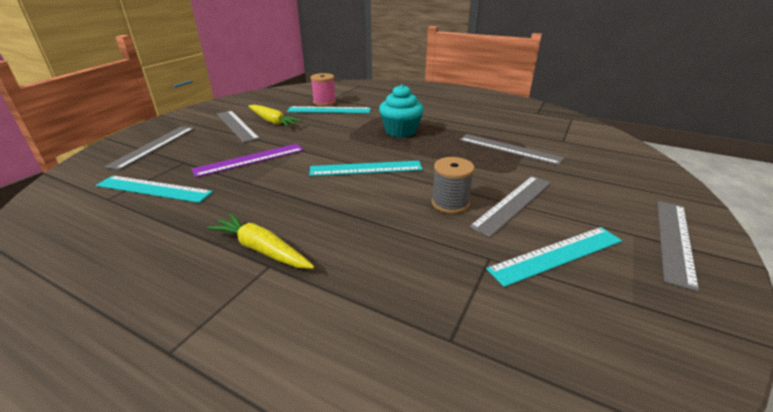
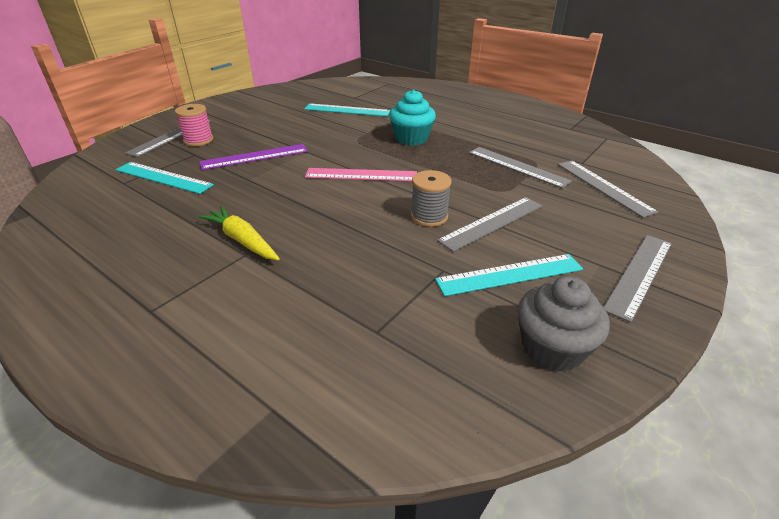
camera: 10 degrees right, 5 degrees up
(237, 125) = (252, 121): grey ruler -> grey ruler (604, 187)
(272, 121) = (287, 119): yellow carrot -> none
(324, 102) = (345, 101): pink spool -> pink spool (198, 140)
(366, 169) = (361, 175): turquoise ruler -> pink ruler
(642, 332) = (552, 348): none -> grey cupcake

